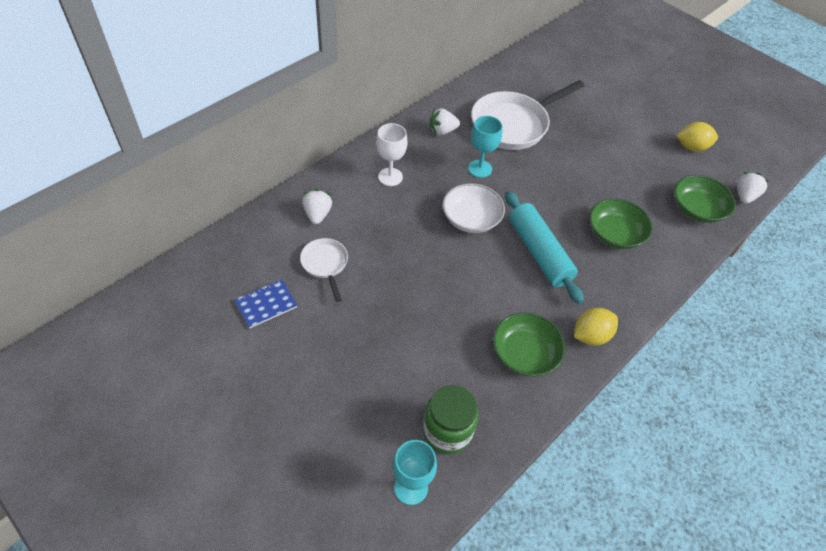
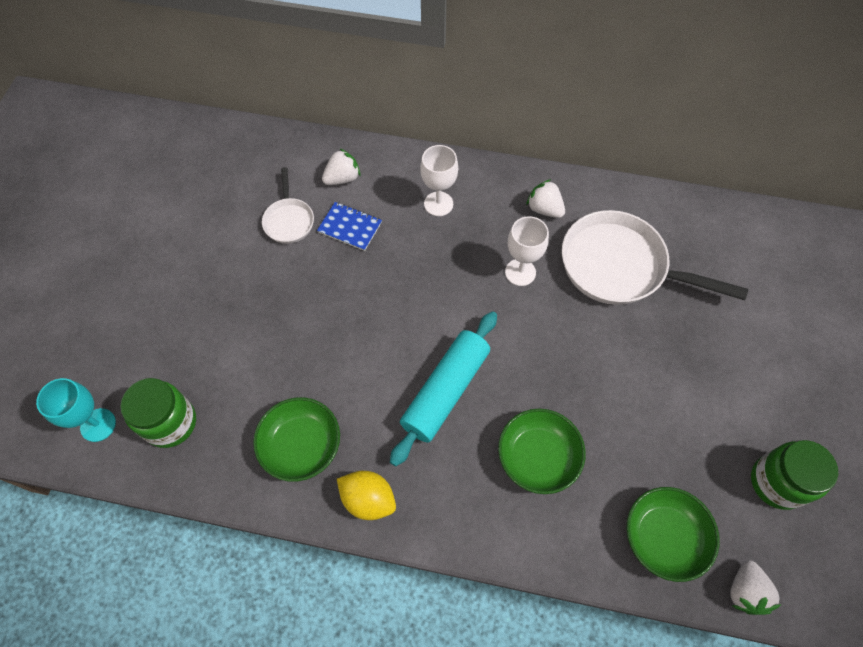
camera: 60 degrees right, 10 degrees up
(266, 304) = (215, 206): blue notebook -> blue notebook (350, 227)
(325, 264) = (289, 220): white pan -> white pan turned 135 degrees clockwise
(471, 219) = (441, 303): white bowl -> none
(480, 168) = (520, 272): turquoise goblet -> white goblet
(691, 147) = (777, 482): yellow lemon -> green jar
(744, 196) = (745, 591): white strawberry -> white strawberry turned 105 degrees clockwise

